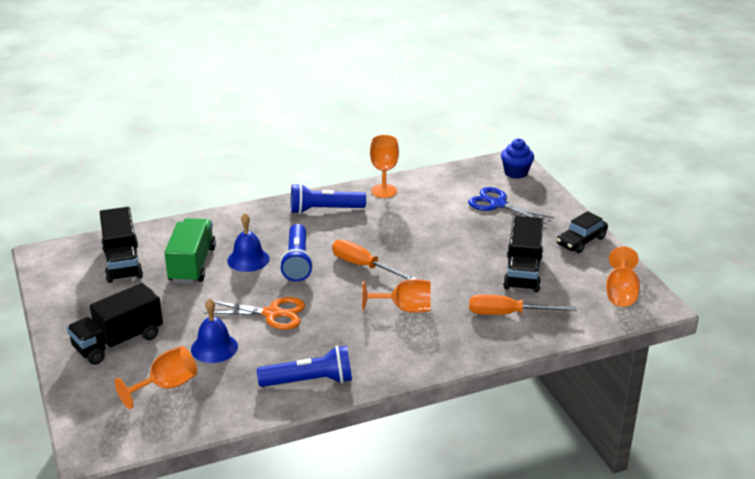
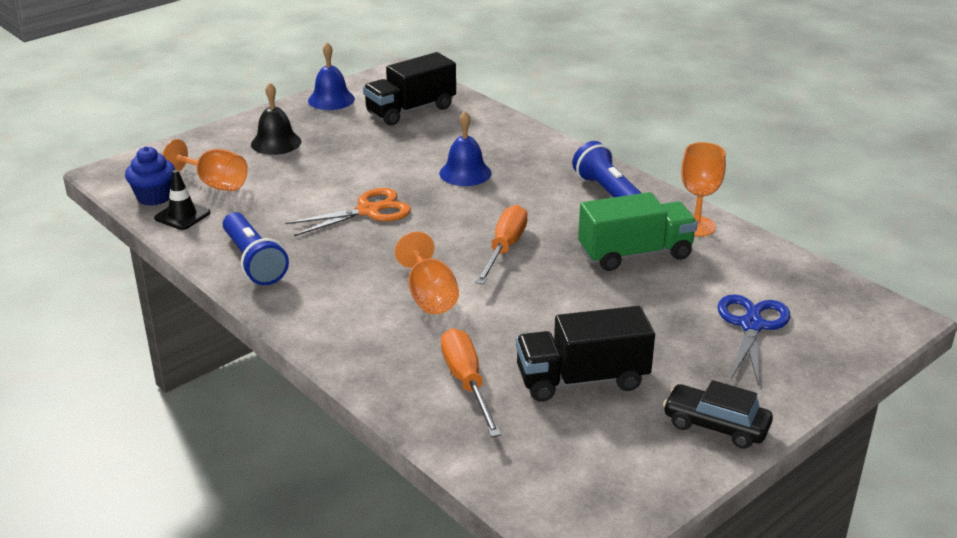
camera: 70 degrees right, 0 degrees up
(118, 342) = (276, 143): black truck -> black bell
(192, 265) = (432, 145): green truck -> green truck (635, 254)
(209, 411) = (182, 215): none -> black traffic cone
(214, 348) = (289, 193): blue bell -> blue bell (331, 99)
(272, 314) = (368, 211): orange scissors -> orange scissors turned 105 degrees counterclockwise
(297, 262) = (481, 203): blue flashlight -> none
(516, 173) = (864, 327): blue cupcake -> blue cupcake (154, 197)
(621, 293) = (592, 491): orange goblet -> none

